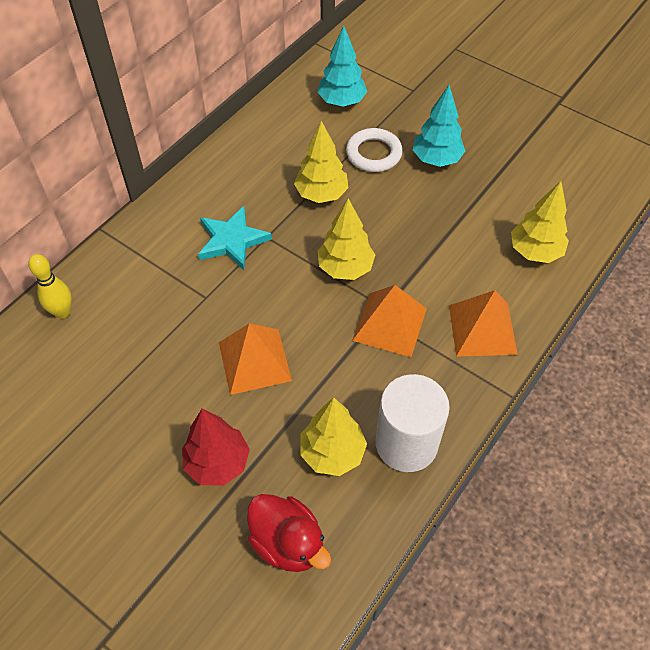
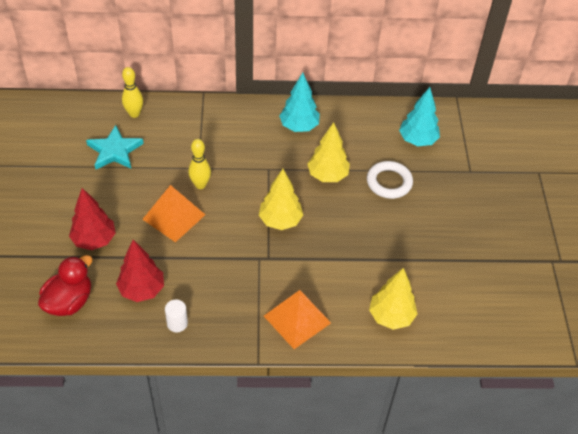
camera: 50 degrees right, 5 degrees down
(232, 240) = (250, 154): turquoise star -> turquoise star (114, 151)
(232, 309) = (200, 185): none -> yellow bowling pin
(288, 543) = (69, 301): red duck -> red duck turned 150 degrees counterclockwise
(332, 453) = (142, 290): yellow tree -> red tree
(390, 324) = (257, 267): orange pyramid -> none
(406, 443) = (177, 323): white cylinder -> white cylinder, size x0.45
(436, 159) = (419, 218): turquoise tree -> turquoise tree (299, 126)

